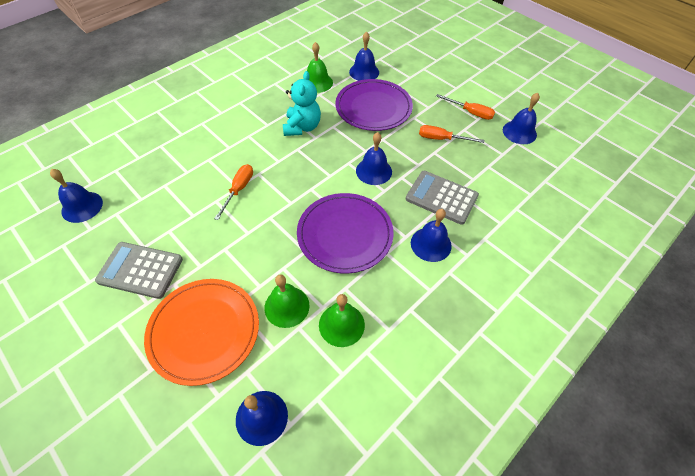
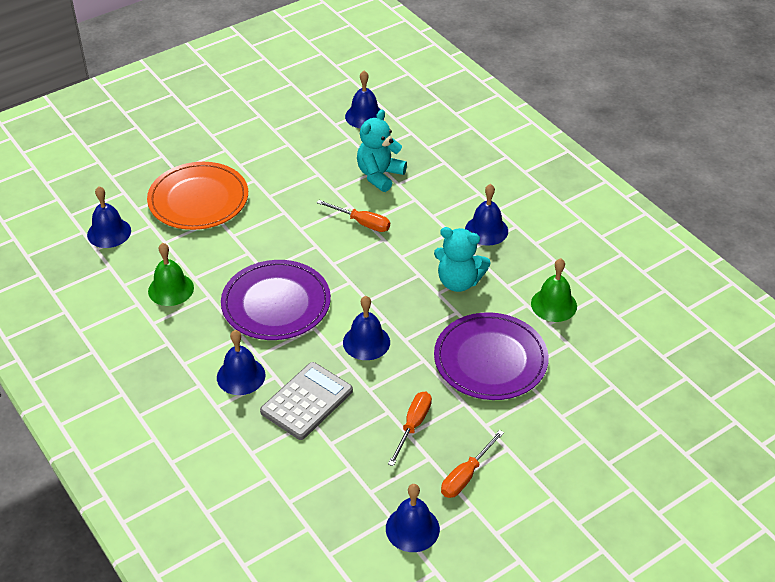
camera: 100 degrees right, 10 degrees down
(140, 270) = (276, 158): grey calculator -> none
(175, 185) = (379, 175): none -> turquoise teddy bear
(287, 306) = (204, 253): green bell -> none
(364, 72) = (577, 361): blue bell -> blue bell (486, 230)

